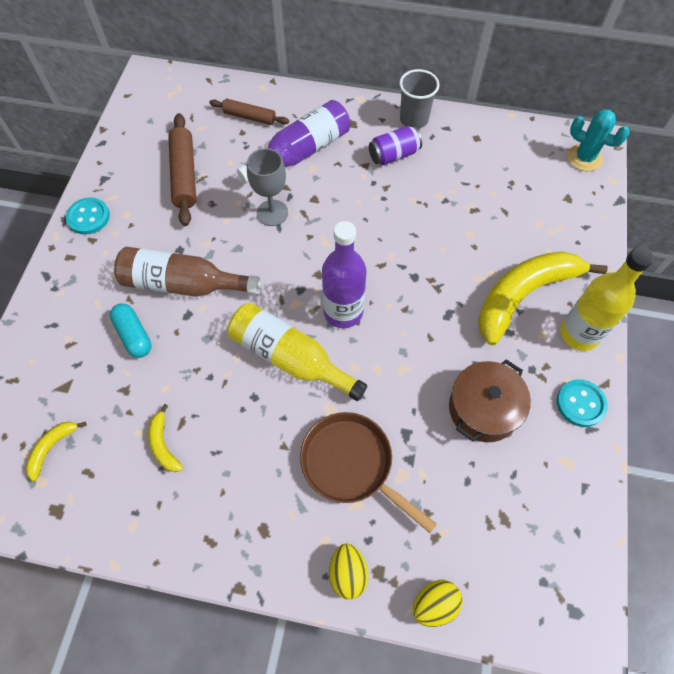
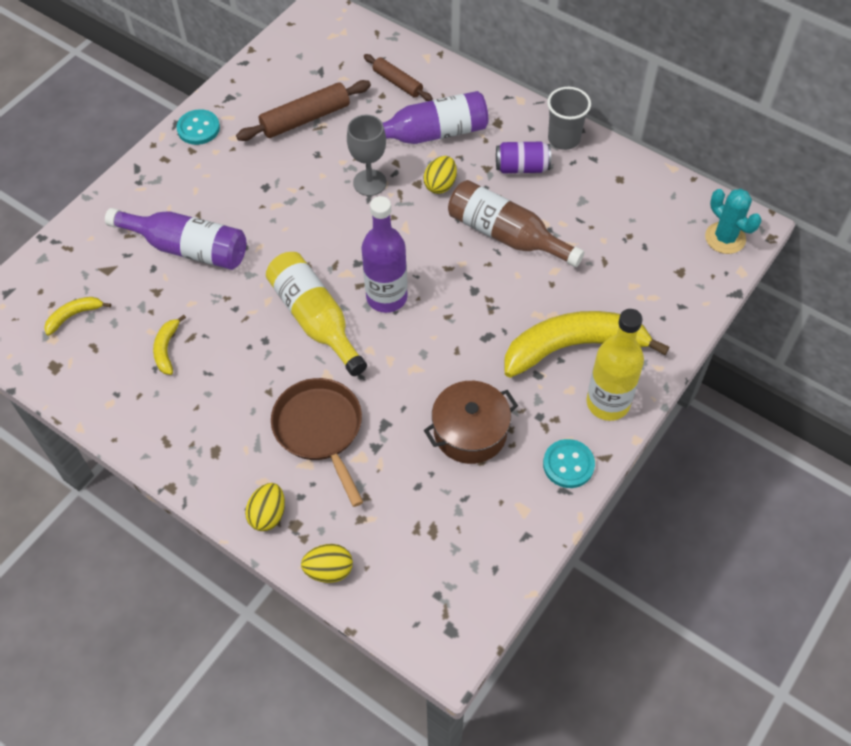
camera: 25 degrees right, 5 degrees down
(134, 335) = (187, 248): turquoise capsule -> purple bottle
(183, 284) = (253, 219): brown bottle -> brown bottle (506, 235)
(184, 175) = (305, 118): brown rolling pin -> brown rolling pin turned 45 degrees clockwise
(334, 193) = (440, 185): none -> yellow egg

